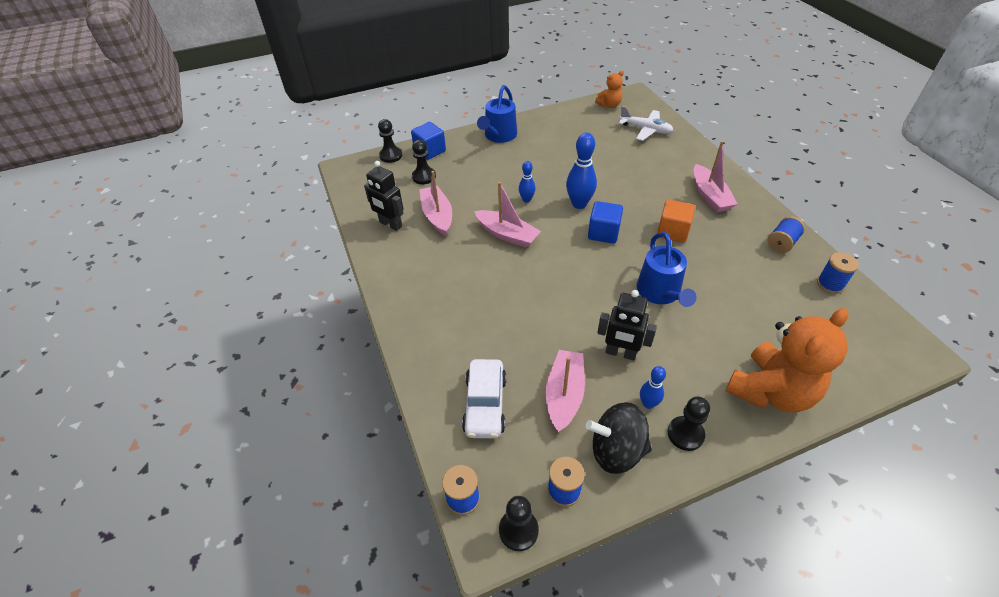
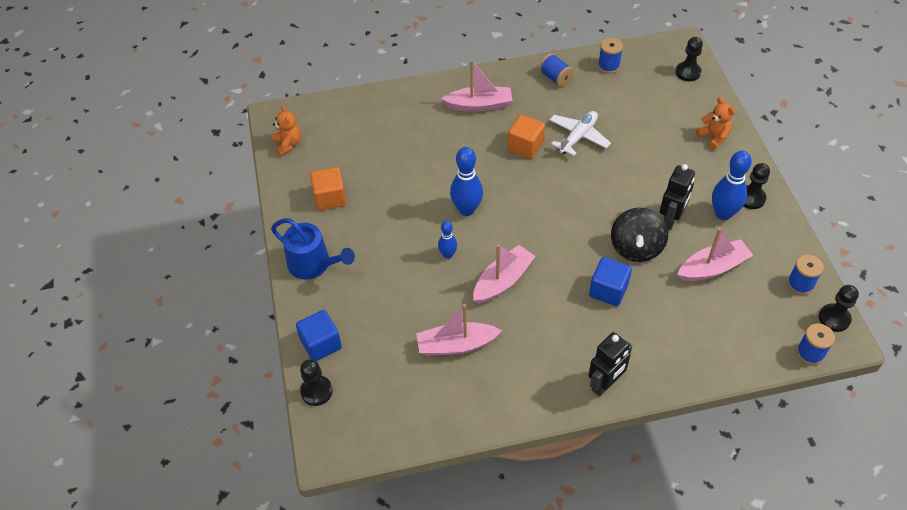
camera: 80 degrees left, 5 degrees up
(390, 224) = (460, 396): black robot -> black robot (605, 384)
(424, 177) = (375, 354): black pawn -> black pawn (688, 72)
(485, 405) = (721, 327): white car -> none
(564, 132) = (330, 198): none -> orange cube
(564, 395) = (712, 268): pink boat -> pink boat turned 135 degrees clockwise
(603, 233) = (516, 199): blue cube -> blue cube (608, 290)
(616, 450) = (765, 244): black spinning top -> black spinning top (636, 248)
(645, 130) = (351, 124): white plane -> white plane (578, 137)
(648, 404) = (723, 214): blue bowling pin -> blue bowling pin, size x1.74
(660, 293) = (604, 176): blue watering can -> none
(770, 391) = (713, 137): orange teddy bear -> orange teddy bear, size x0.49

